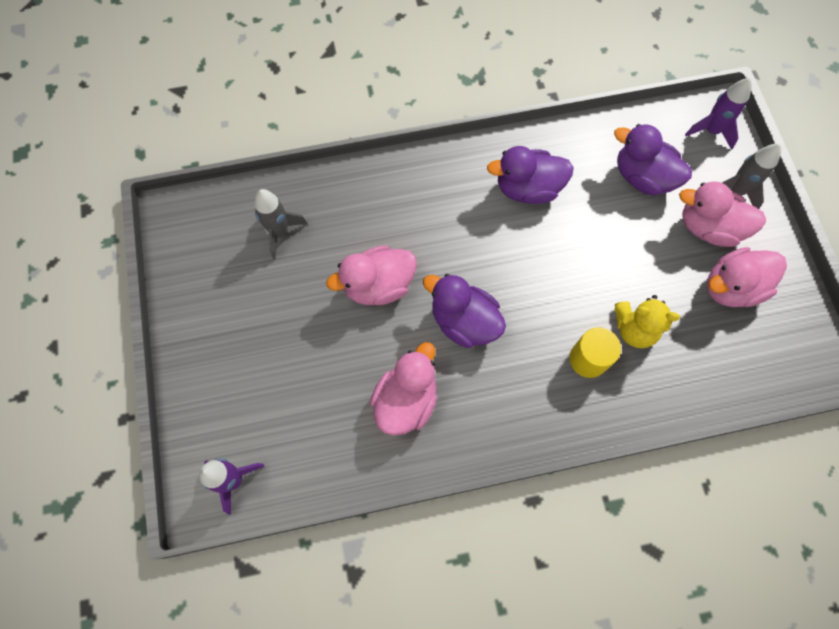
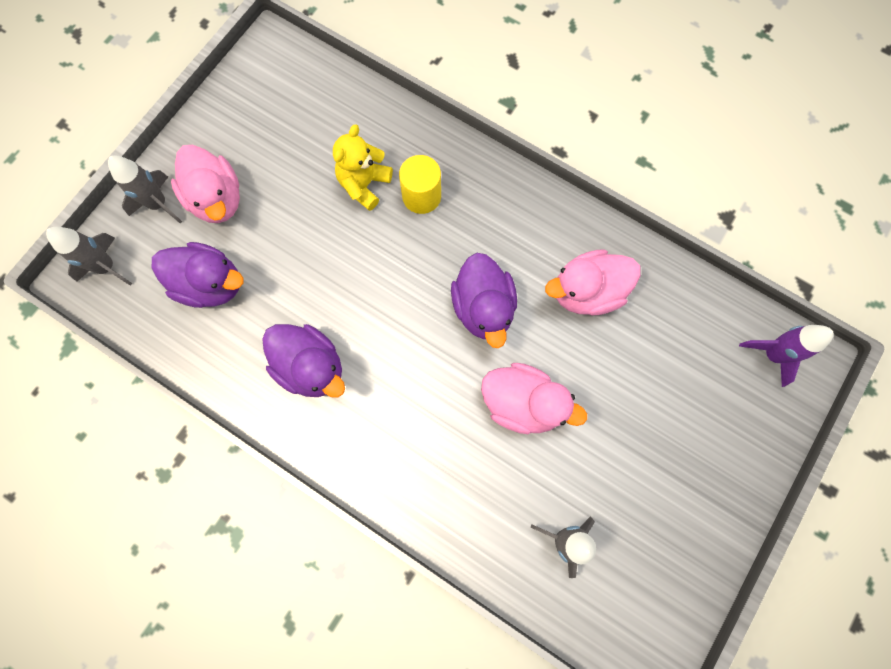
camera: 135 degrees left, 5 degrees up
(634, 329) = (364, 184): yellow teddy bear -> yellow teddy bear turned 120 degrees counterclockwise
(642, 177) = (210, 284): purple duck -> purple duck turned 60 degrees counterclockwise
(711, 131) = (107, 267): purple rocket -> grey rocket
(731, 287) = (260, 146): pink duck -> none

